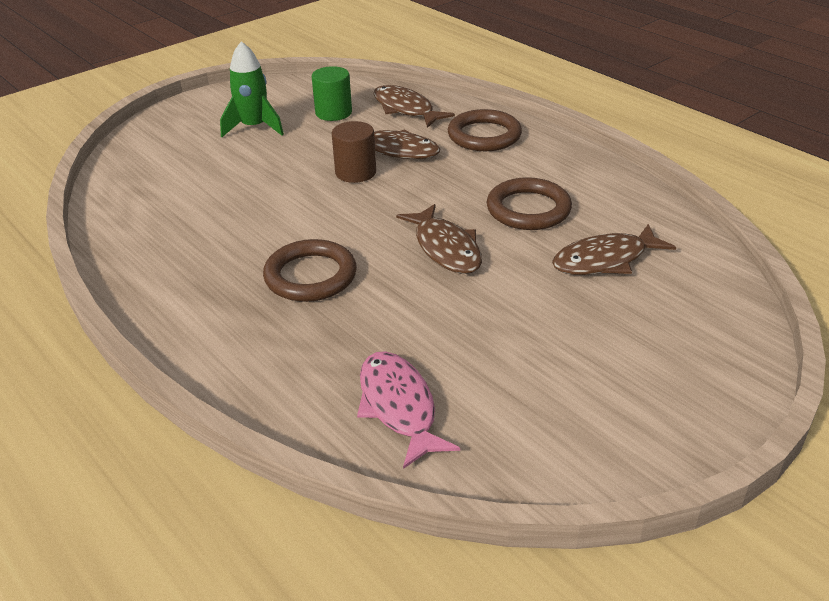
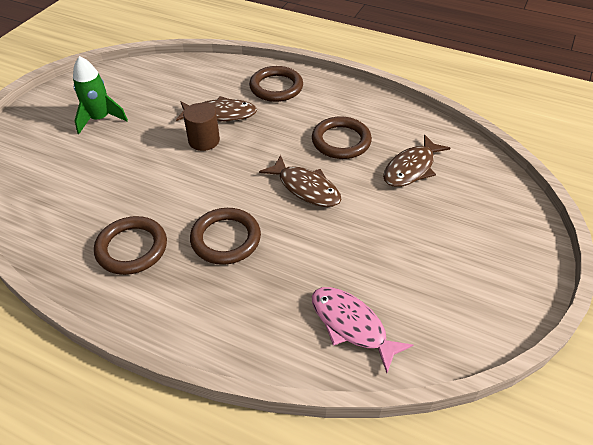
camera: 25 degrees left, 10 degrees up
(200, 258) = (132, 248): none -> brown ring
(333, 113) = (155, 92): green cylinder -> none
(405, 109) = (207, 77): brown fish -> none

